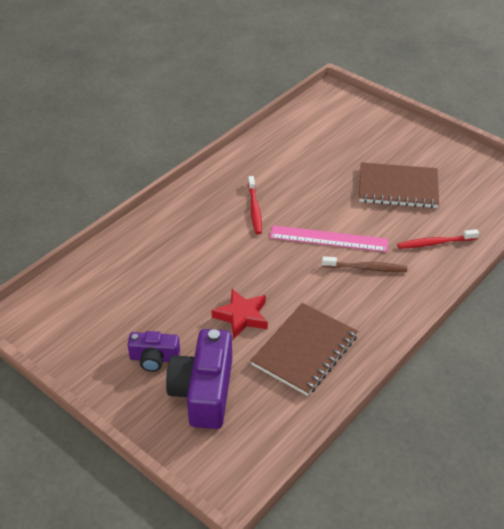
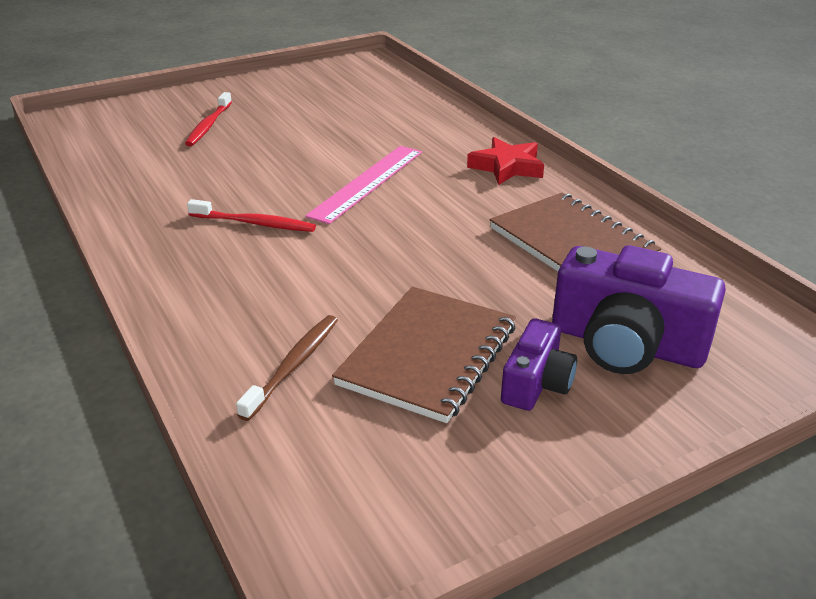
camera: 70 degrees left, 10 degrees down
(242, 316) = (481, 279): red star -> red star (507, 167)
(366, 268) = (441, 171): brown toothbrush -> brown toothbrush (293, 366)
(398, 188) = (310, 121): brown notebook -> brown notebook (428, 355)
(435, 243) = (427, 123): red toothbrush -> red toothbrush (209, 125)

